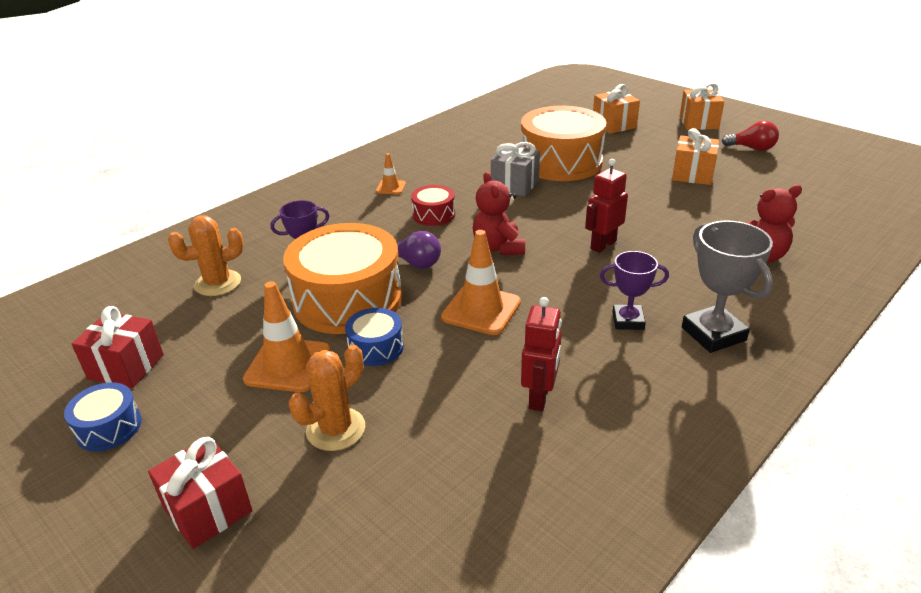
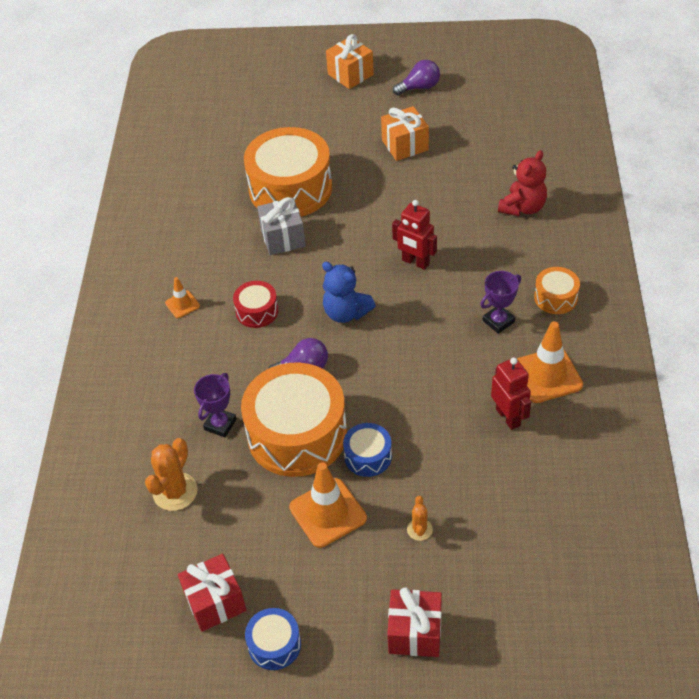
camera: 40 degrees left, 15 degrees up
(336, 429) = (419, 529): orange cactus -> orange cactus, size x0.55
(481, 310) = (399, 377): orange traffic cone -> orange traffic cone (547, 375)
(498, 247) = (346, 313): red teddy bear -> blue teddy bear
(603, 245) = (415, 262): red robot -> red robot turned 60 degrees counterclockwise
(614, 125) = (284, 114): orange gift -> none
(713, 334) = (555, 297): grey trophy -> orange drum
(752, 148) = (419, 87): red light bulb -> purple light bulb

